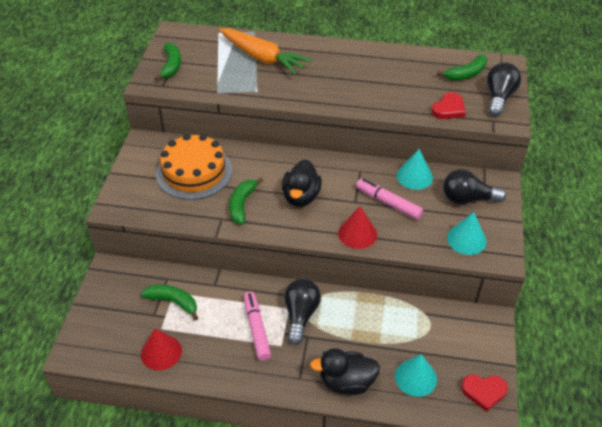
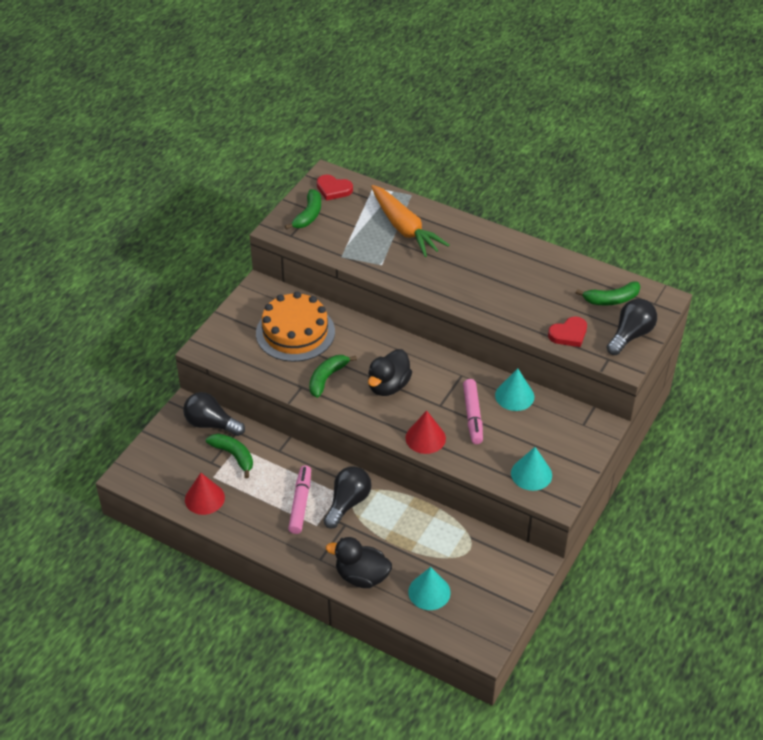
camera: 20 degrees right, 0 degrees up
(388, 203) = (472, 416): pink marker -> pink marker turned 150 degrees counterclockwise
(467, 199) = (556, 434): black light bulb -> black light bulb (211, 424)
(484, 392) = (487, 624): red heart -> red heart (333, 189)

